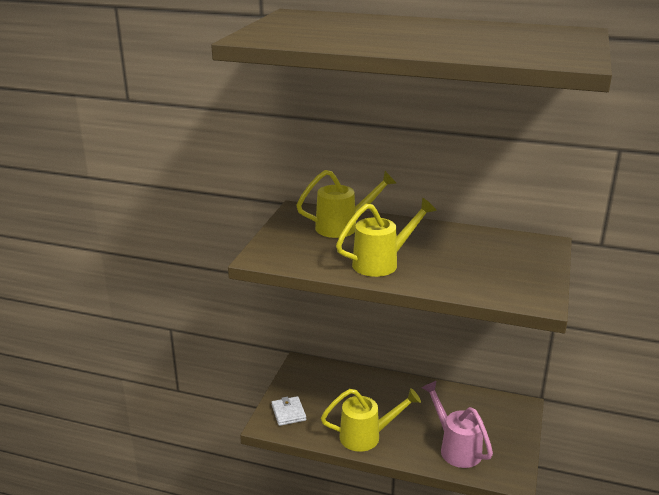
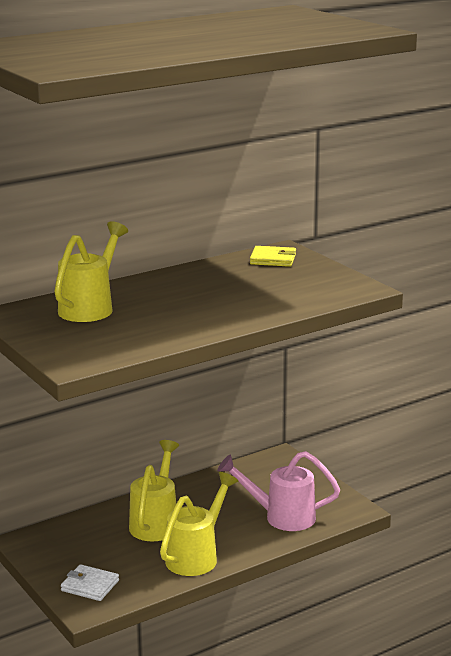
camera: 50 degrees left, 5 degrees down
(382, 263) = (192, 317): yellow watering can -> yellow watering can (156, 522)
(523, 247) = (273, 259): none -> yellow wallet

